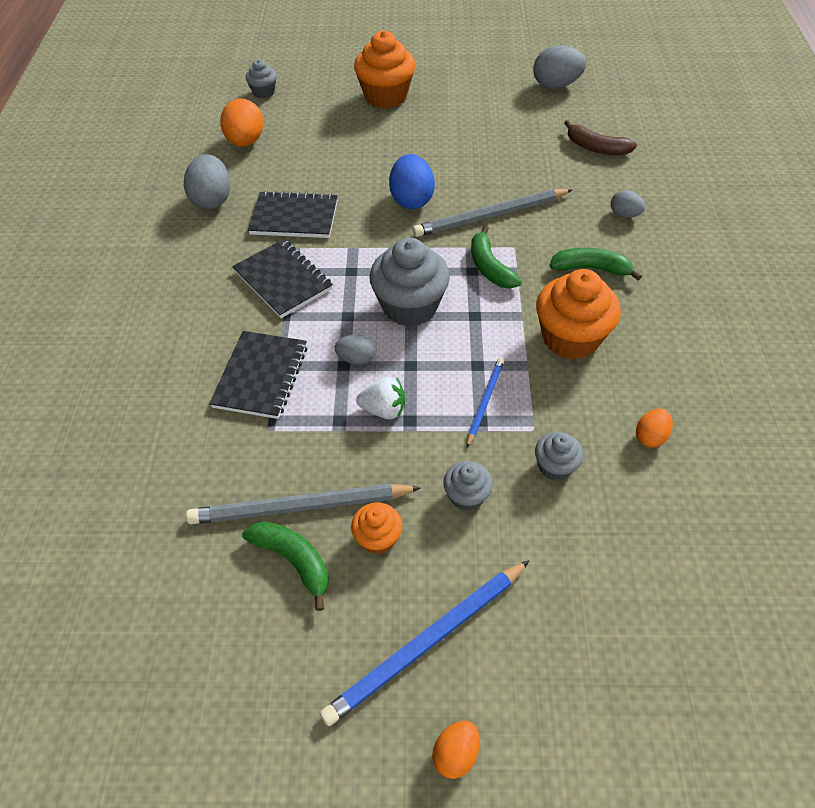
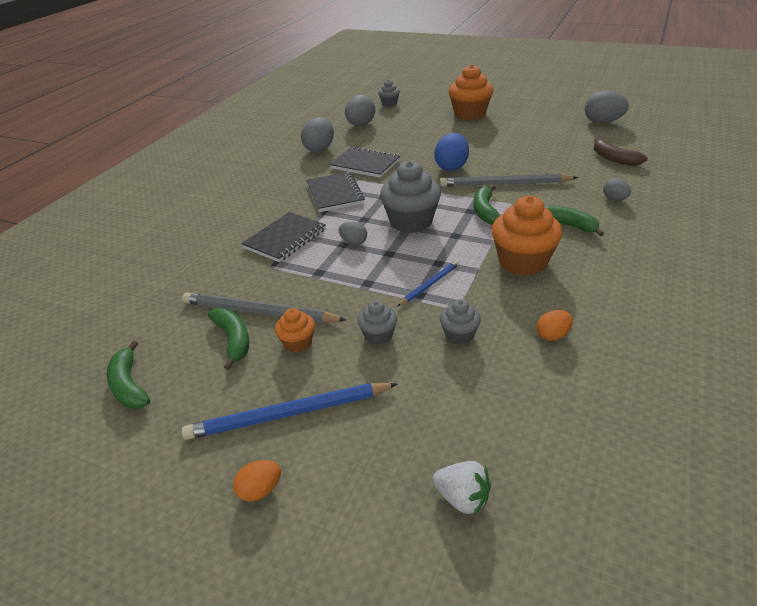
camera: 25 degrees right, 15 degrees down
(200, 676) = (129, 385): none -> green banana
(245, 142) = (360, 125): orange egg -> grey egg
(384, 409) = (353, 273): white strawberry -> white strawberry (462, 498)

